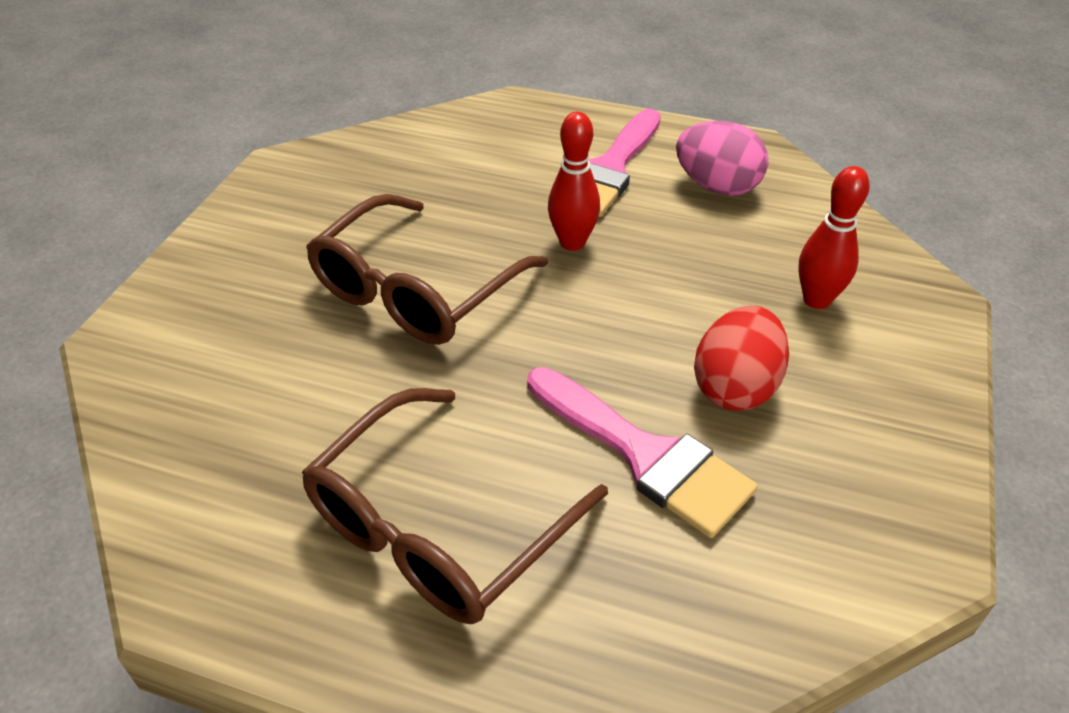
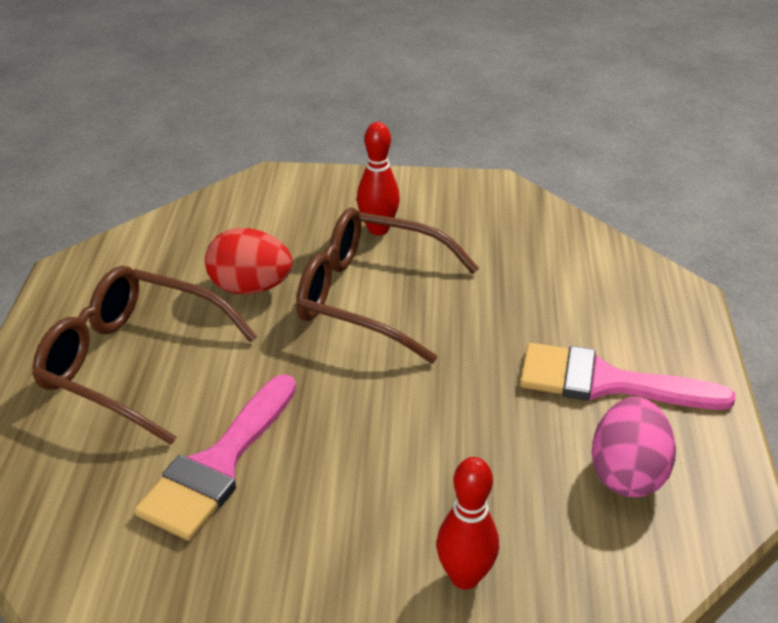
camera: 75 degrees right, 5 degrees down
(572, 242) = (474, 376): red bowling pin -> red bowling pin (378, 229)
(735, 387) = (313, 517): red egg -> red egg (250, 287)

